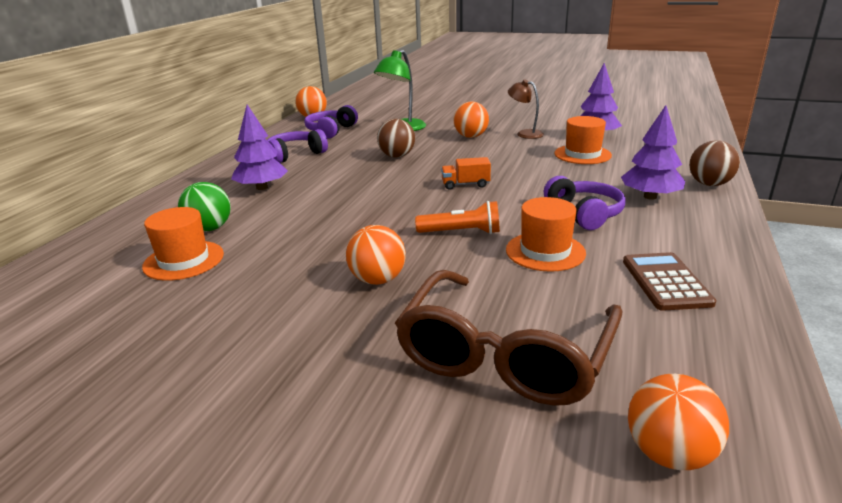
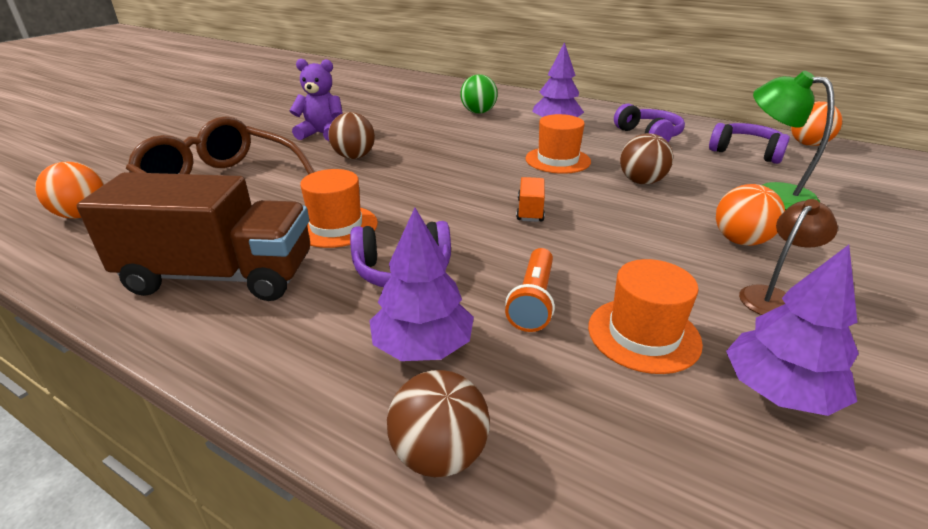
camera: 100 degrees right, 5 degrees up
(183, 260) = (432, 109): orange hat -> orange hat (557, 160)
(292, 327) = (322, 134): none -> purple teddy bear
(377, 280) = (354, 157): orange ball -> brown ball
(461, 232) = (407, 193): orange flashlight -> orange flashlight (533, 300)
(665, 282) = (220, 276): brown calculator -> brown truck

